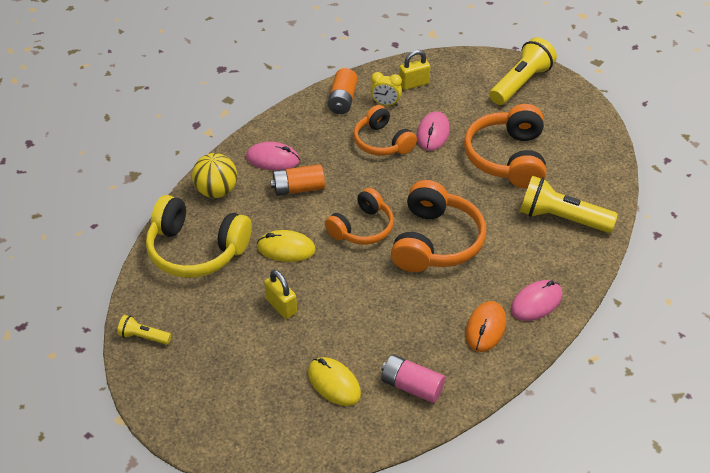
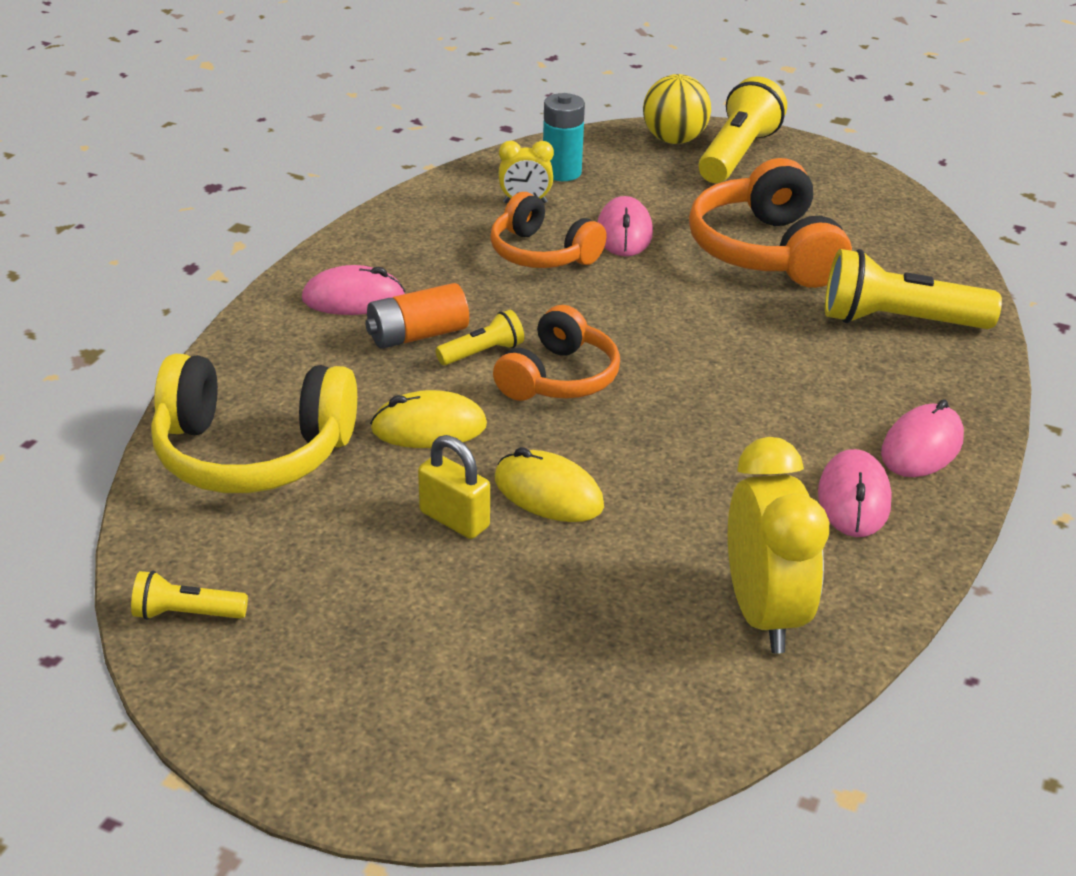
camera: 15 degrees left, 10 degrees down
(216, 191) = (263, 357): yellow ball -> yellow ball (674, 140)
(328, 205) = (482, 353): none -> yellow flashlight
(334, 383) = (610, 633): yellow mouse -> yellow mouse (548, 493)
(342, 100) = (448, 205): orange battery -> none
(411, 386) = (763, 614): pink battery -> yellow clock
(414, 84) = (561, 172): yellow padlock -> turquoise battery
(435, 242) = (700, 381): orange headphones -> none
(485, 328) = (853, 499): orange mouse -> pink mouse

